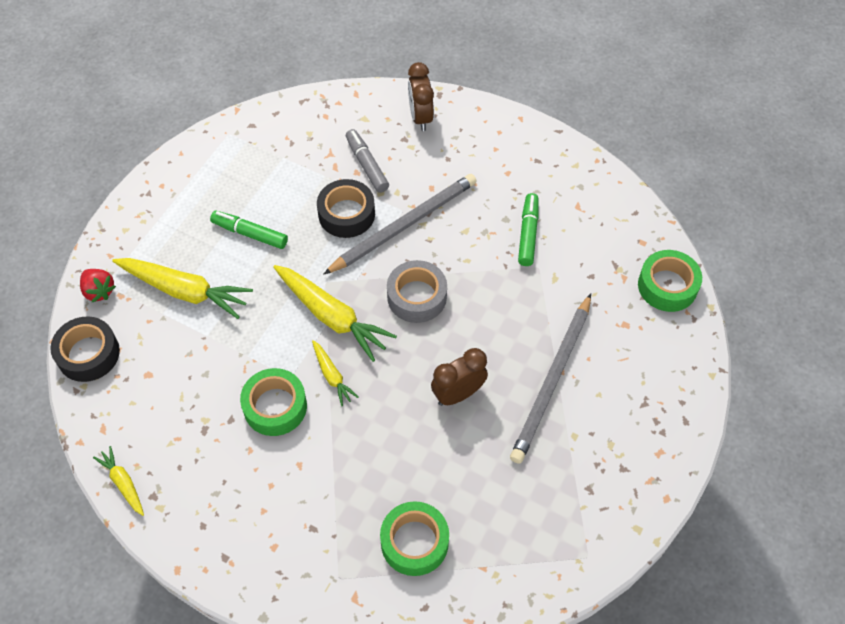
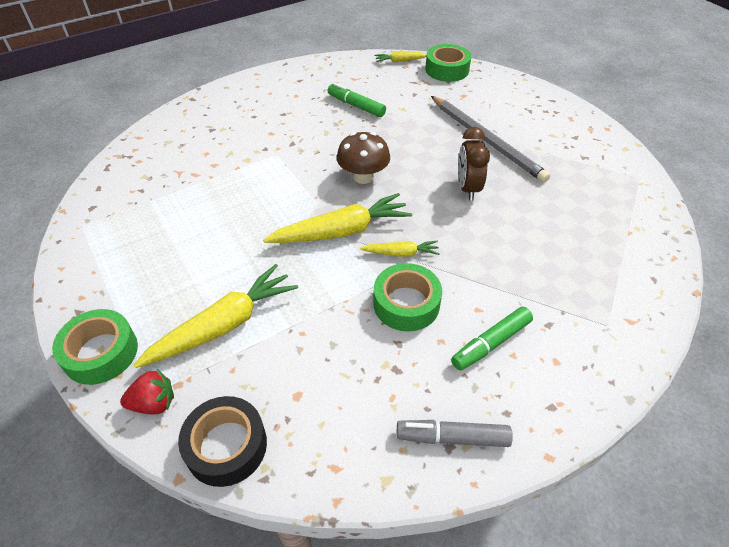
camera: 60 degrees left, 10 degrees down
(123, 483) = (418, 472): yellow carrot -> yellow carrot (400, 61)
(250, 234) = (206, 252): green marker -> green marker (491, 343)
(346, 214) = (248, 185): black tape -> none
(367, 165) = (214, 157): grey marker -> grey marker (452, 438)
(404, 225) = (291, 159): grey pencil -> none
(414, 542) = (590, 262): green tape -> green tape (101, 352)
(417, 297) = (363, 177): grey tape -> brown mushroom
(420, 117) = (201, 114): brown clock -> none

